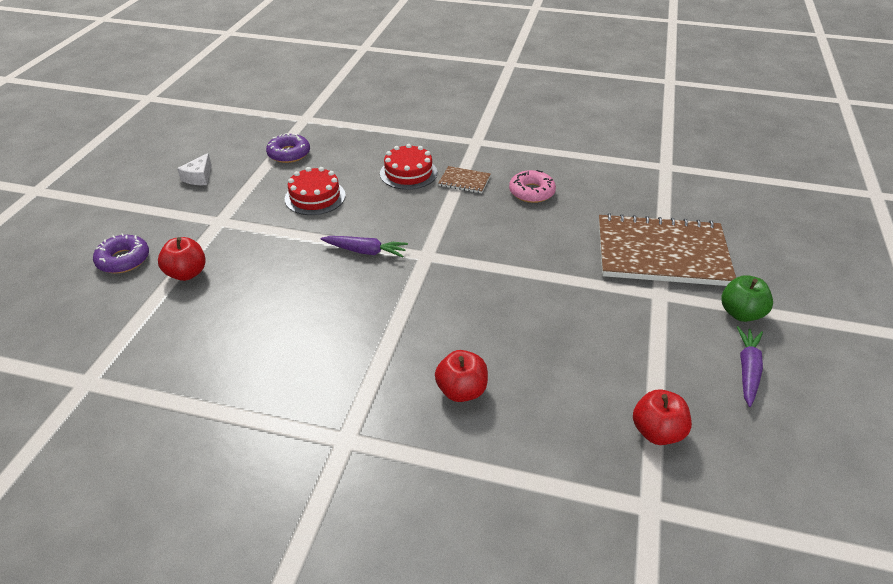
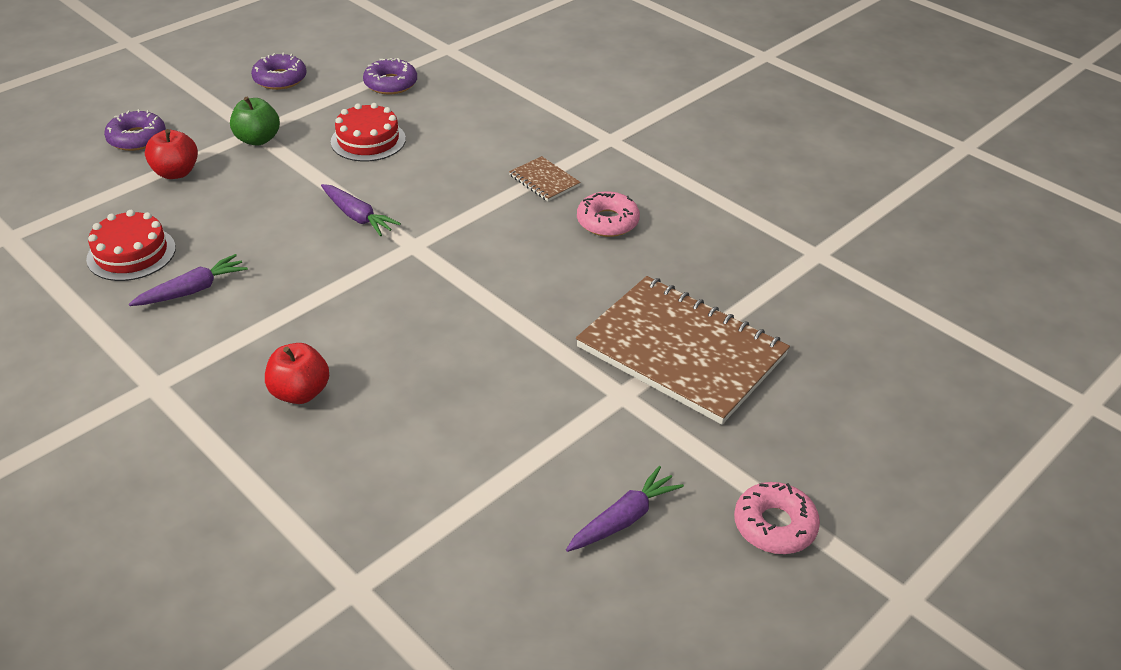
camera: 30 degrees right, 0 degrees up
(199, 177) = (280, 79): white cheese -> purple donut
(298, 354) = (192, 290): none -> purple carrot
(408, 173) = (492, 149): red cake -> red cake (131, 253)
(657, 432) = (445, 526): red apple -> none
(741, 313) = (694, 458): green apple -> green apple (258, 139)
(823, 332) = (774, 525): none -> pink donut

